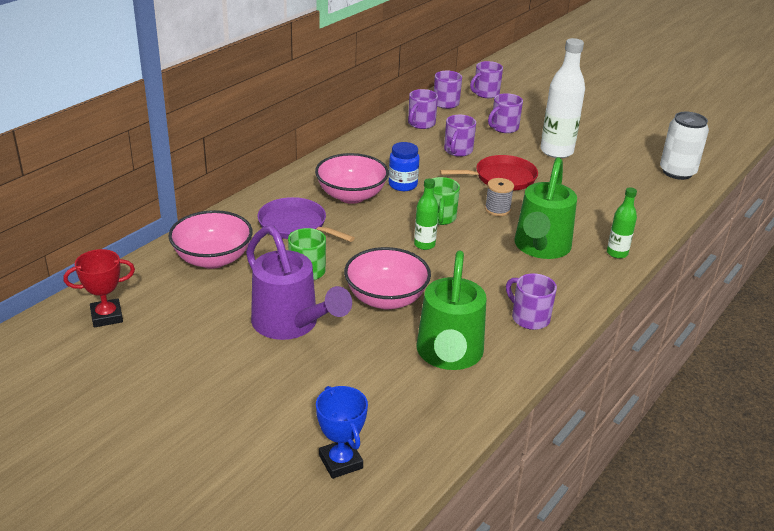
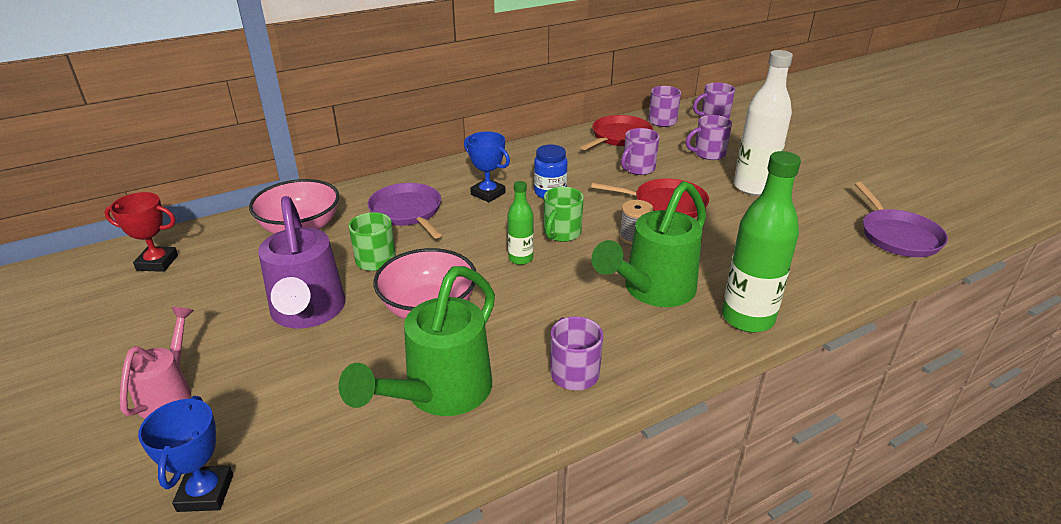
camera: 25 degrees right, 0 degrees up
(237, 409) = (169, 392): none -> pink watering can
(351, 196) = (488, 194): pink bowl -> blue trophy
(421, 124) = (619, 137): purple mug -> red pan
(617, 253) = (747, 318): green bottle -> green bottle, size x1.86
(677, 172) = (897, 236): white can -> purple pan

